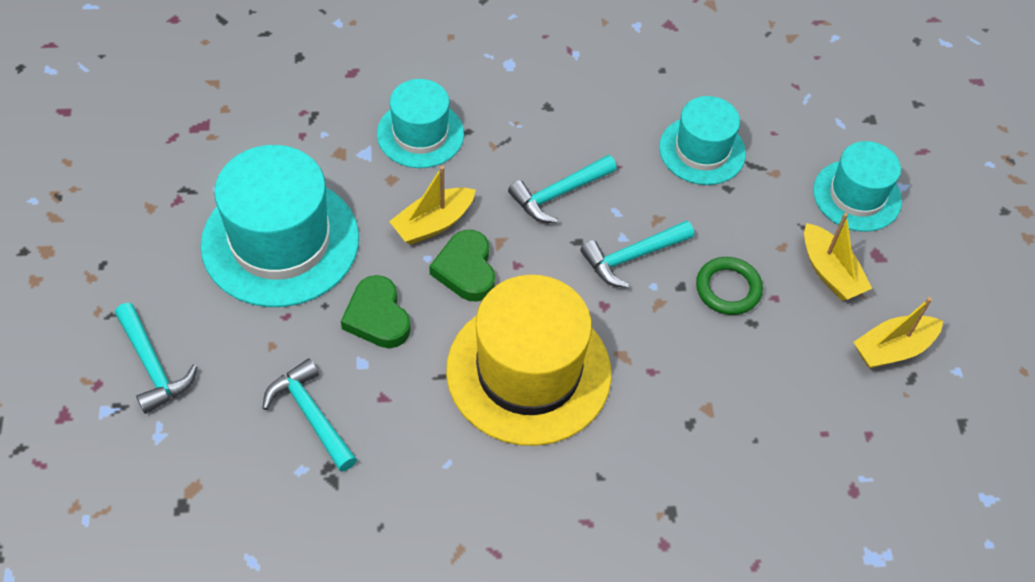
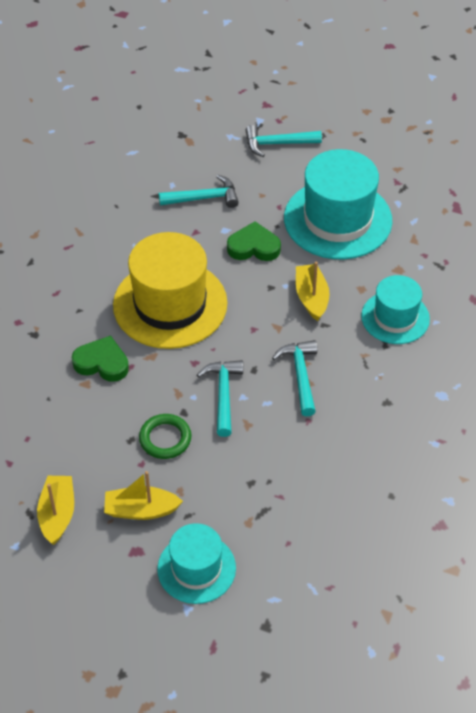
camera: 120 degrees right, 5 degrees down
(466, 270) = (264, 301): green heart -> green heart (102, 363)
(702, 150) = (295, 483): turquoise hat -> none

